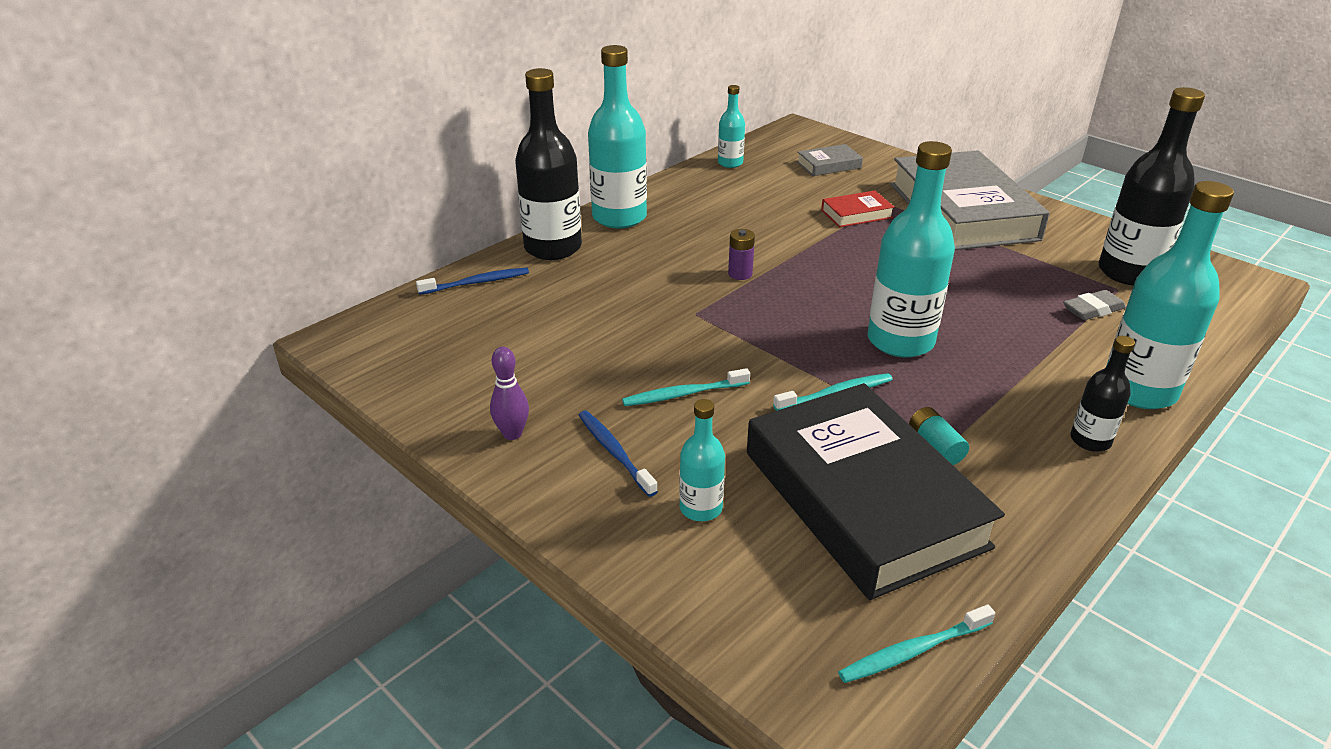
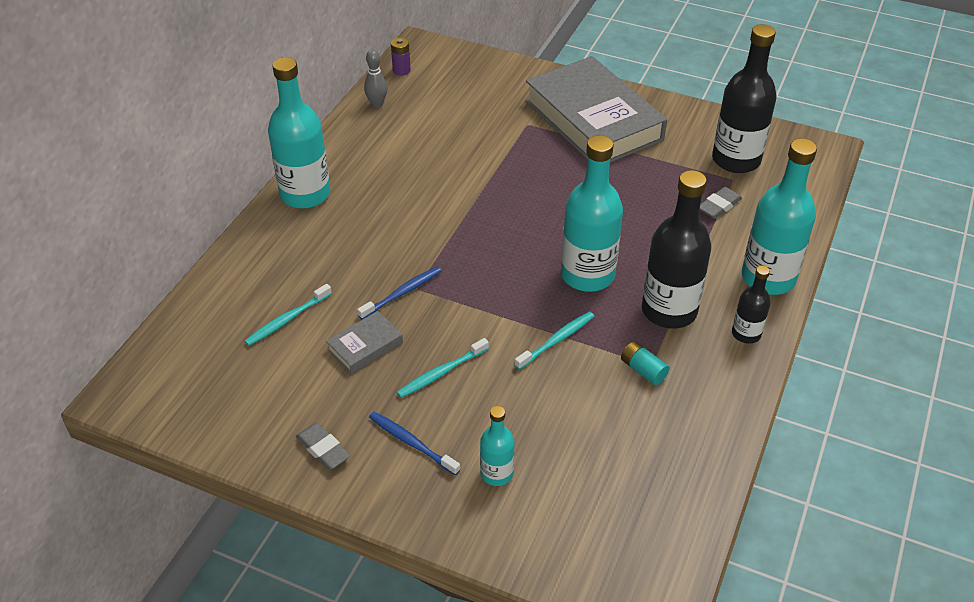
camera: 20 degrees left, 10 degrees up
(477, 282) = (213, 301): blue toothbrush -> blue toothbrush (402, 293)
(512, 434) = (323, 449): purple bowling pin -> grey eraser
(553, 248) = (262, 245): black bottle -> black bottle (669, 310)
(730, 163) = (377, 104): turquoise bottle -> grey bowling pin
(740, 274) = (437, 235): purple battery -> purple battery (401, 70)
(828, 165) = (465, 88): grey book -> grey book (365, 346)
(856, 214) = (508, 143): red book -> none
(863, 498) = (608, 430): black book -> none
(912, 651) = (678, 542): turquoise toothbrush -> turquoise toothbrush (287, 320)

